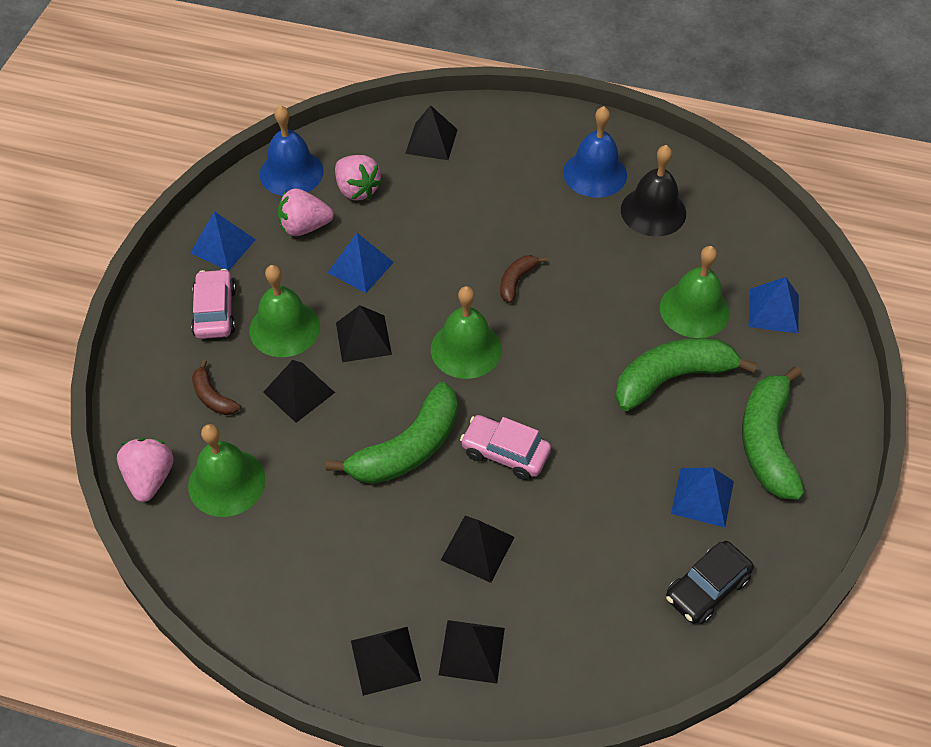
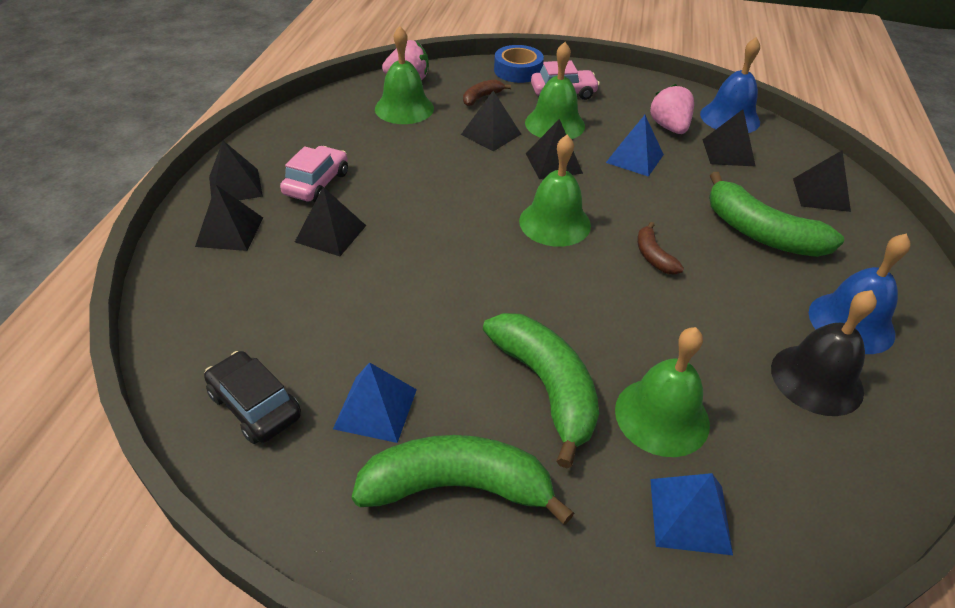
camera: 85 degrees right, 10 degrees down
(149, 353) = (518, 70): none -> blue tape
(223, 246) = (631, 92): blue pyramid -> none
(357, 190) = (728, 152): pink strawberry -> black pyramid
(407, 448) = (437, 191): green banana -> green banana (760, 233)
(505, 453) = (434, 250): pink car -> pink car (317, 184)
(516, 281) = (653, 256): brown banana -> brown banana turned 135 degrees counterclockwise

